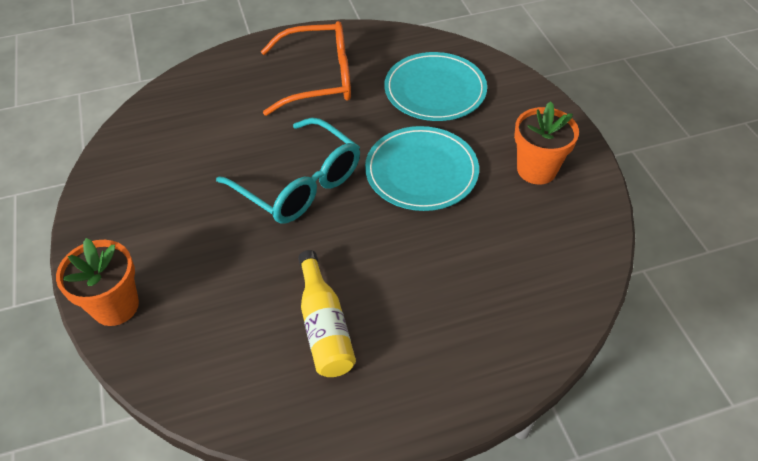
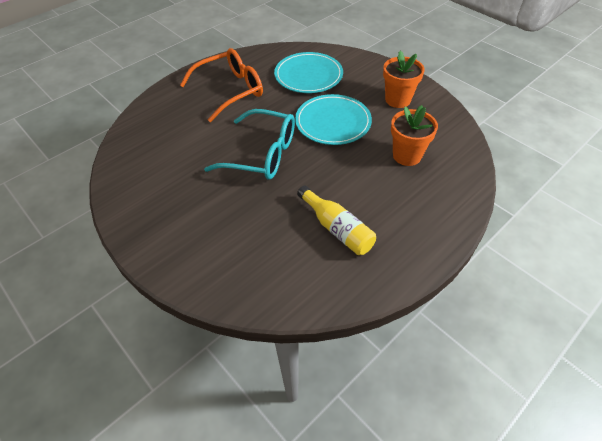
camera: 25 degrees left, 0 degrees up
(115, 306) = (188, 272): orange flower pot -> orange flower pot (407, 155)

